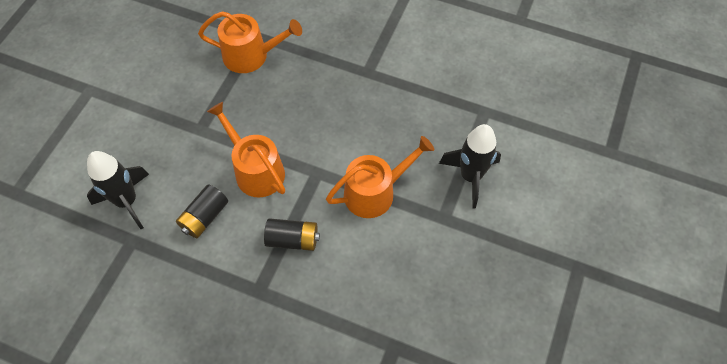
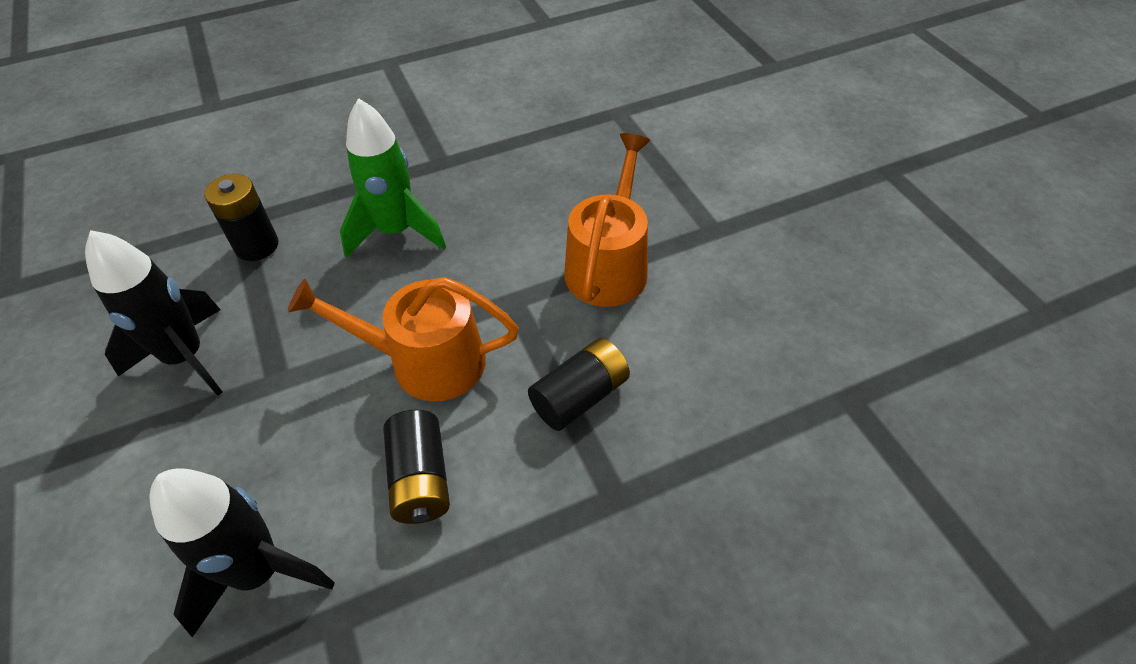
camera: 45 degrees left, 10 degrees down
(251, 55) = (257, 246): orange watering can -> black battery
(309, 96) = (396, 232): none -> green rocket
(470, 176) = (685, 174): black rocket -> black rocket (186, 357)

